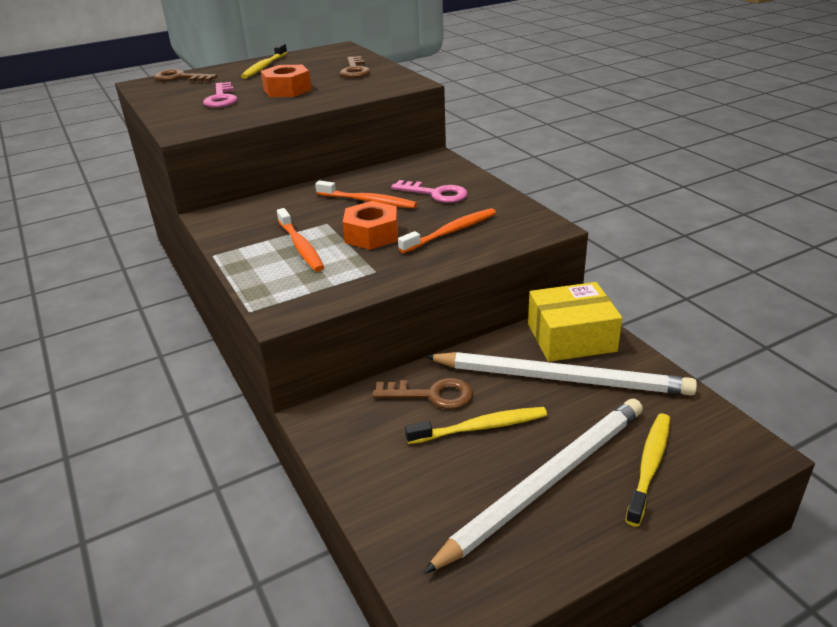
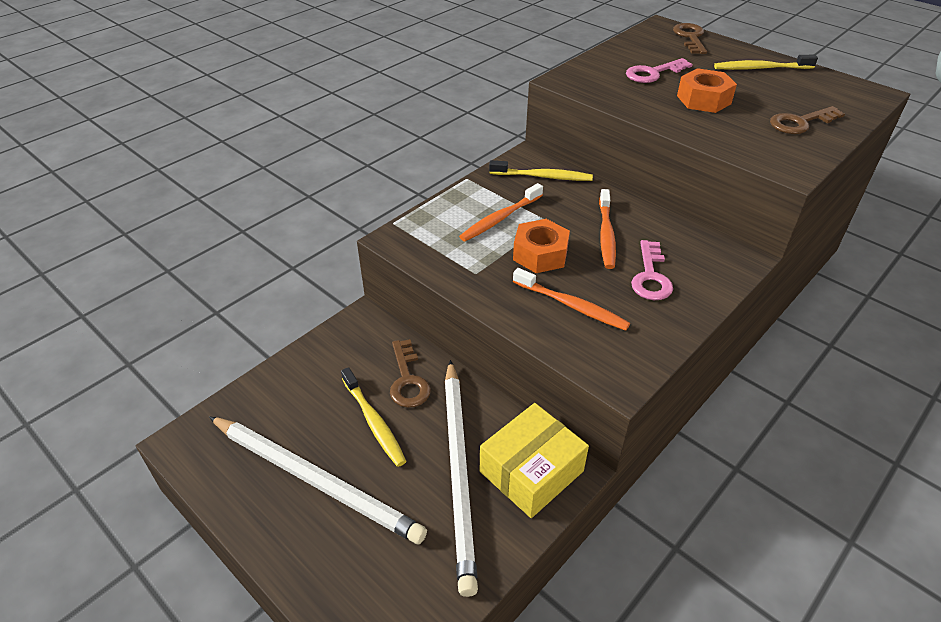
camera: 70 degrees right, 10 degrees up
(571, 337) = (531, 471): yellow box -> yellow box turned 75 degrees clockwise
(649, 466) = (348, 559): yellow toothbrush -> yellow toothbrush (543, 176)

